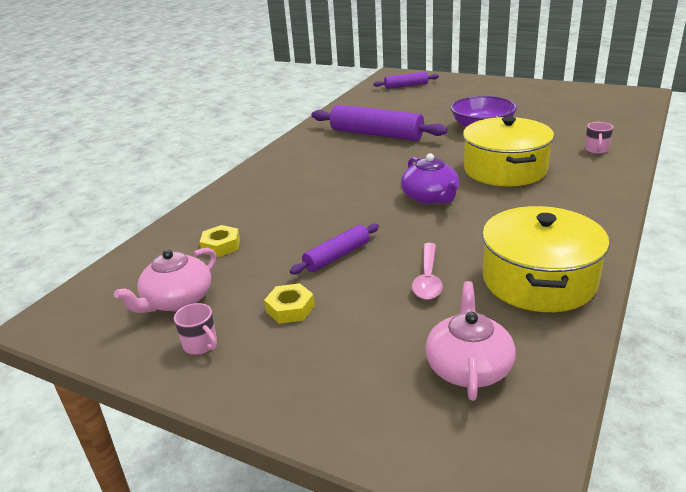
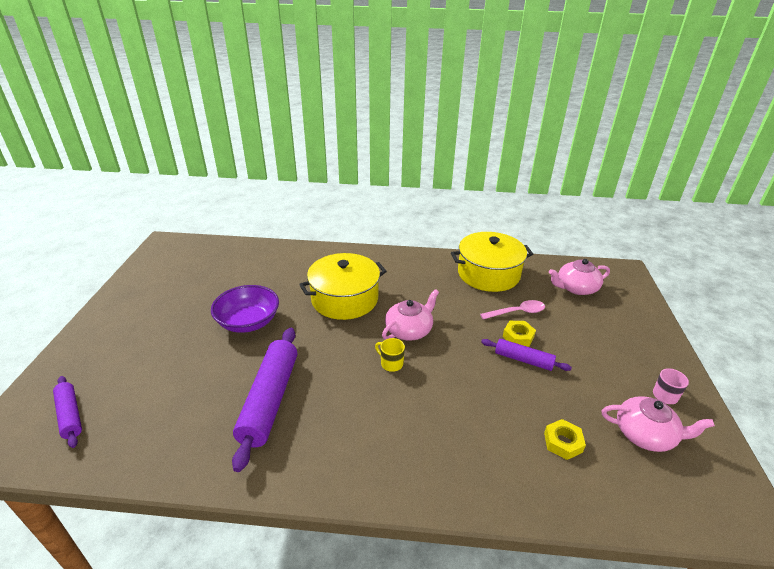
camera: 115 degrees left, 5 degrees up
(290, 309) = (595, 364): yellow nut -> yellow nut (518, 337)
(384, 182) = (391, 363): none -> yellow mug
(430, 197) = (409, 330): purple teapot -> pink teapot
(596, 150) = (297, 261): pink mug -> none

